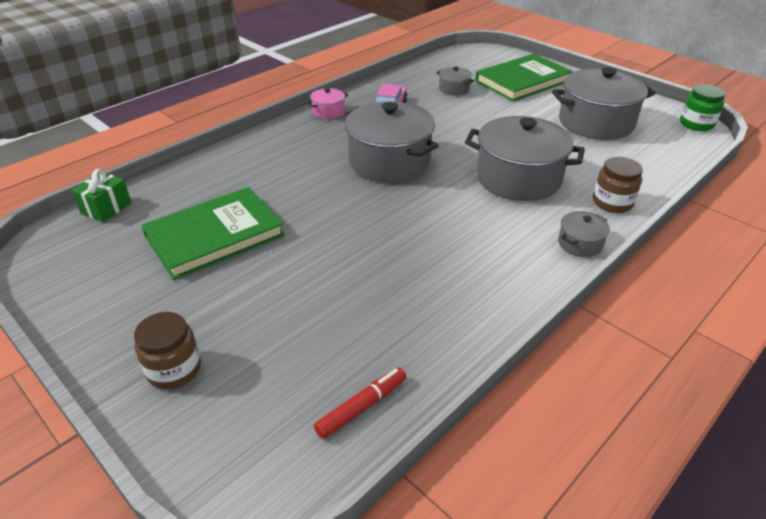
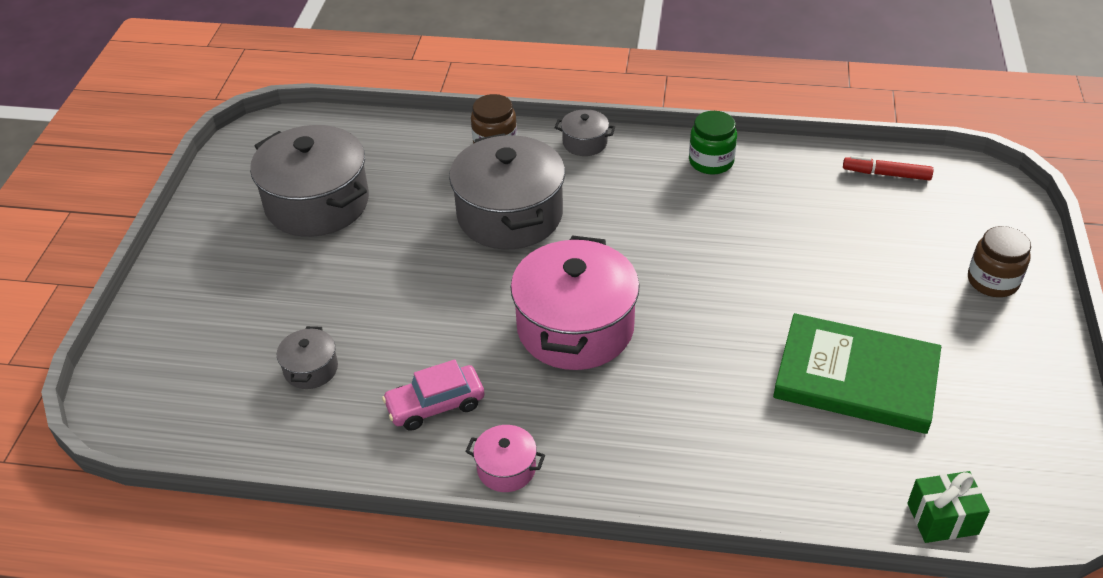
camera: 125 degrees left, 5 degrees up
(389, 161) = (575, 327): grey pot -> pink pot
(522, 81) = (225, 310): green book -> none
(696, 124) = (258, 133): green jar -> green jar (711, 161)

